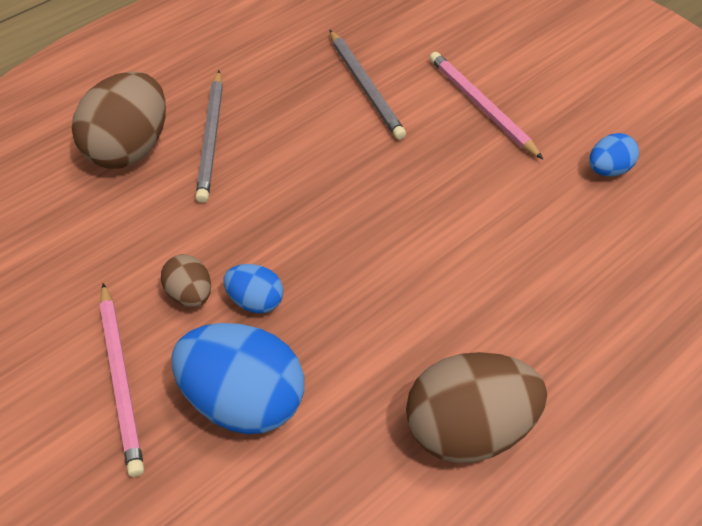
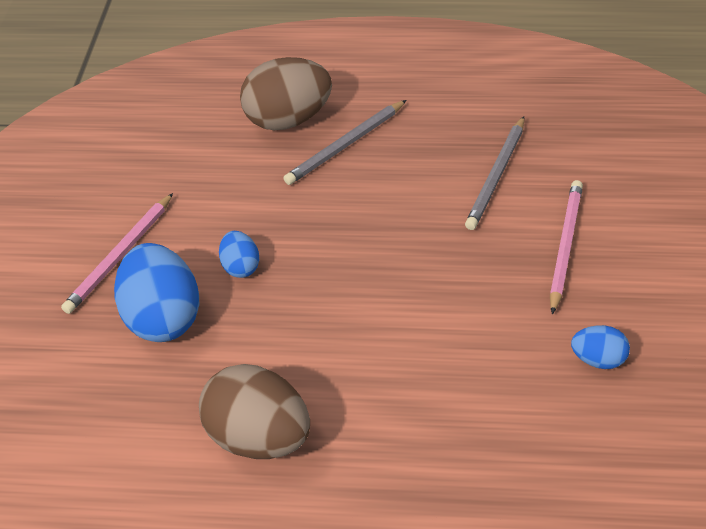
camera: 50 degrees right, 5 degrees down
(190, 295) = (211, 236): brown egg -> none

